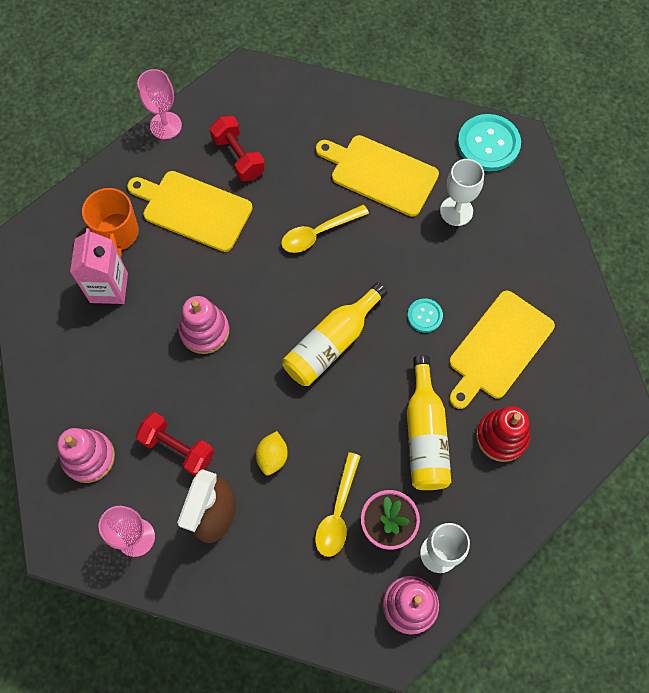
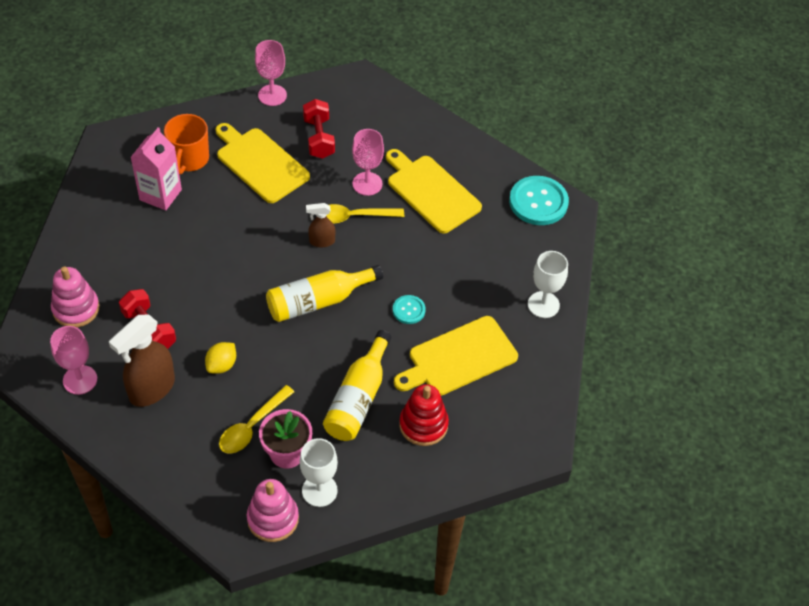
camera: 20 degrees right, 15 degrees down
(204, 331) = (219, 254): pink stacking toy -> none
(301, 274) = (321, 241): none -> brown spray bottle
(313, 190) = (367, 184): none -> pink goblet
(456, 211) = (481, 242): white goblet -> white goblet (543, 305)

